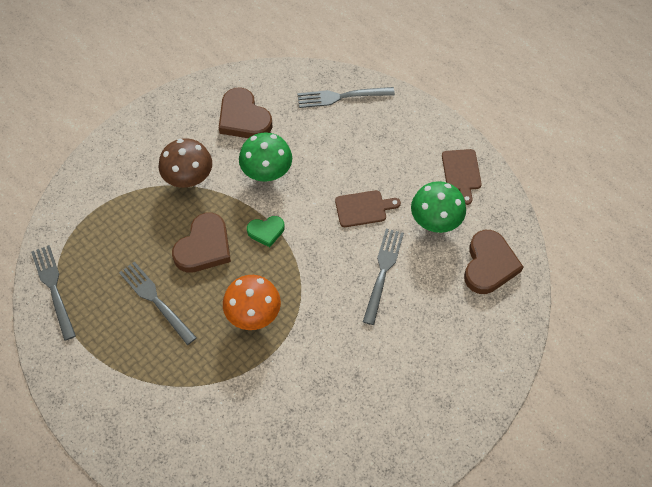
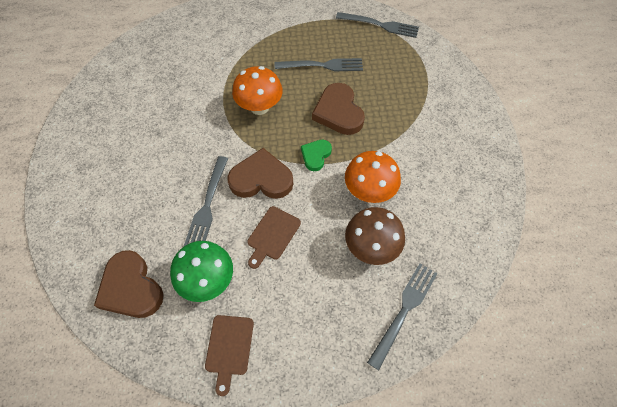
camera: 130 degrees right, 0 degrees up
(188, 178) = (408, 138): brown mushroom -> brown mushroom (371, 247)
(243, 118) = (440, 212): brown heart -> brown heart (261, 179)
(267, 172) = (369, 191): green mushroom -> orange mushroom
(383, 272) = (207, 205): grey fork -> grey fork turned 45 degrees clockwise
(461, 173) = (229, 348): brown cutting board -> brown cutting board turned 120 degrees counterclockwise

